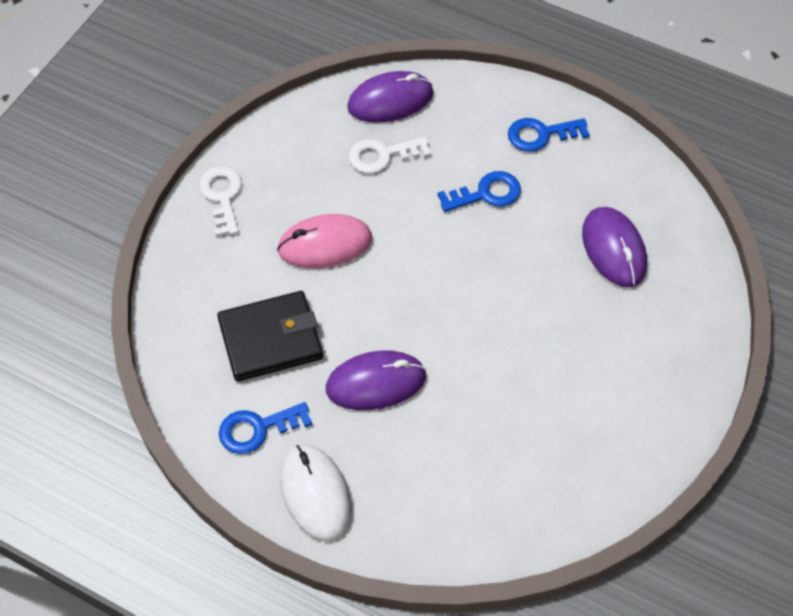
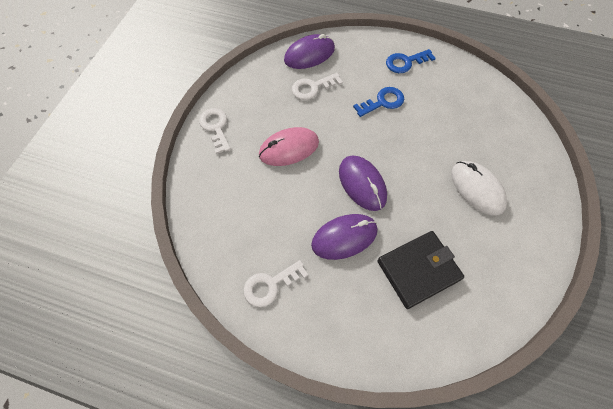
camera: 10 degrees left, 5 degrees up
(257, 429) = (270, 285): blue key -> white key
(270, 339) = (266, 218): black wallet -> black wallet (418, 270)
(315, 494) = (322, 328): white mouse -> white mouse (477, 189)
(614, 249) = (471, 125): purple mouse -> purple mouse (362, 184)

